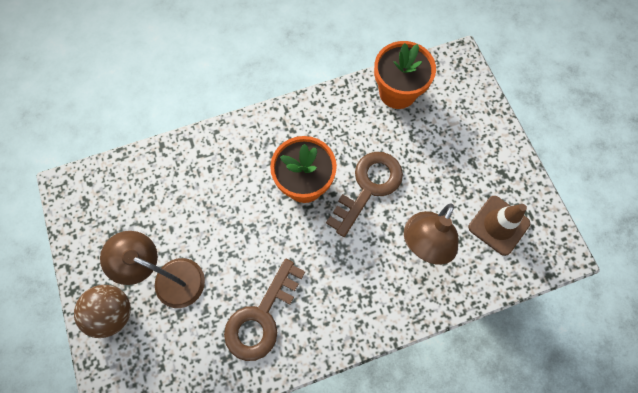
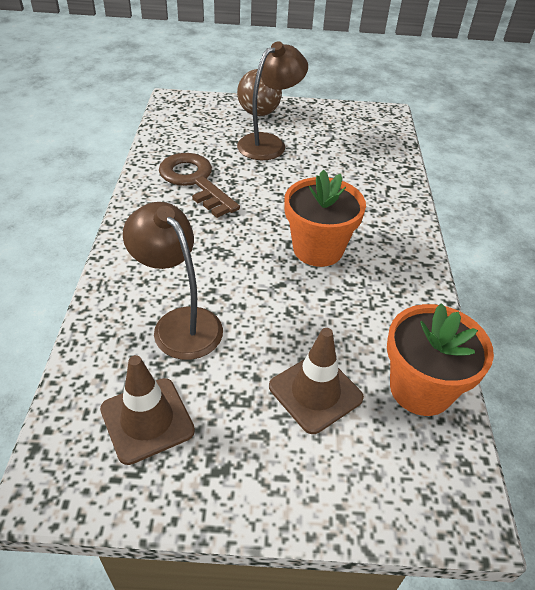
camera: 110 degrees right, 25 degrees down
(368, 187) = (284, 301): brown key -> none
(430, 144) = (315, 392): none -> brown traffic cone

